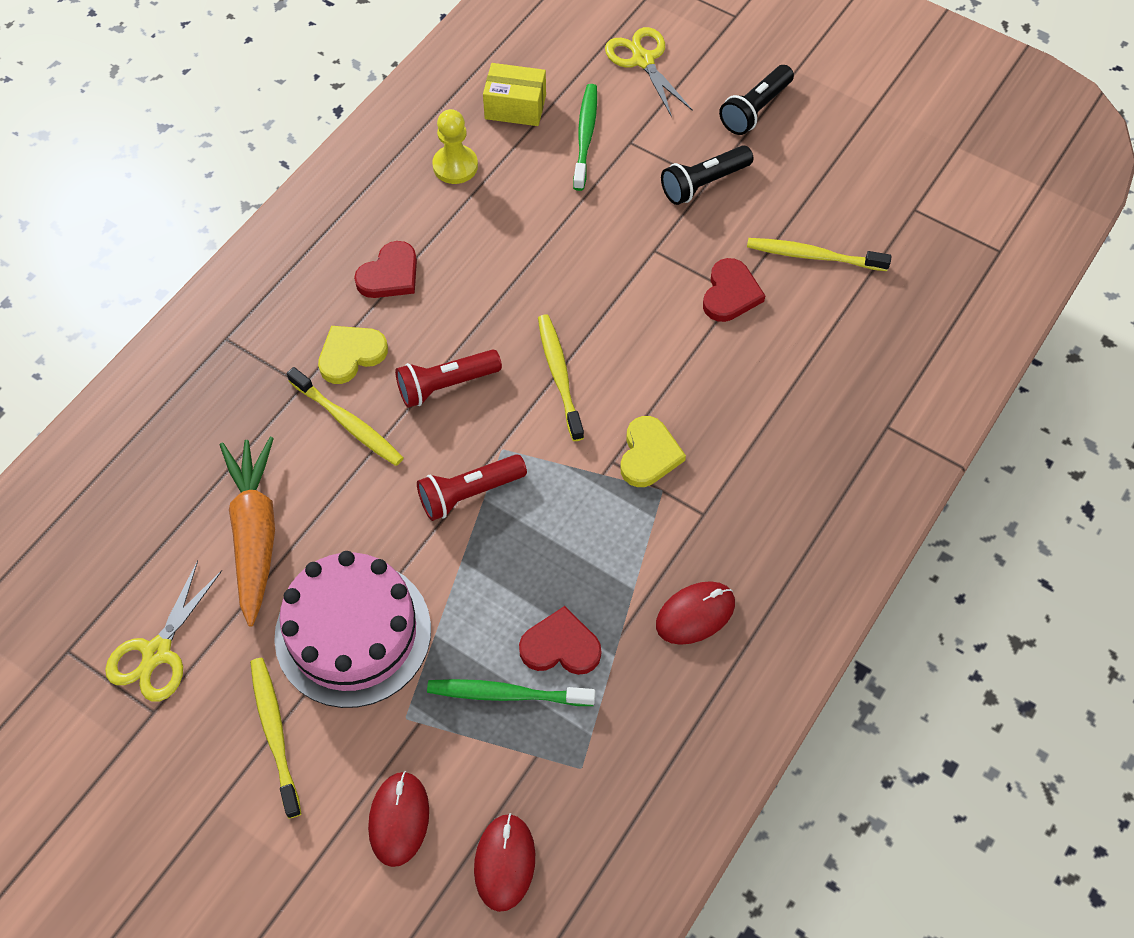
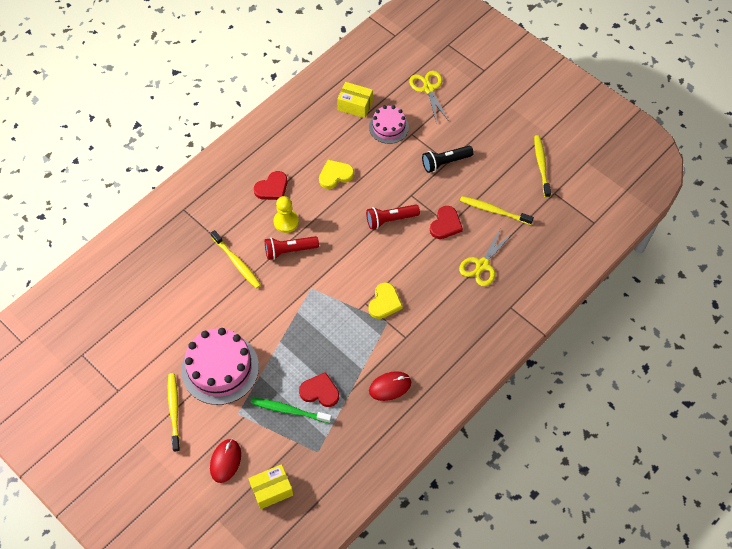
camera: 10 degrees right, 0 degrees up
(157, 653) = (124, 362): yellow scissors -> yellow scissors (482, 265)
(255, 533) = (181, 311): orange carrot -> none
(351, 355) = (244, 227): yellow heart -> yellow heart (335, 175)
(455, 166) = (317, 134): yellow pawn -> yellow pawn (286, 222)
(469, 494) = (290, 308): red flashlight -> red flashlight (390, 220)
(504, 862) = (272, 490): red mouse -> yellow box
(559, 375) = (348, 254): yellow toothbrush -> yellow toothbrush (541, 165)
(585, 136) = (388, 127): green toothbrush -> pink cake
(755, 110) = (482, 125): black flashlight -> none

